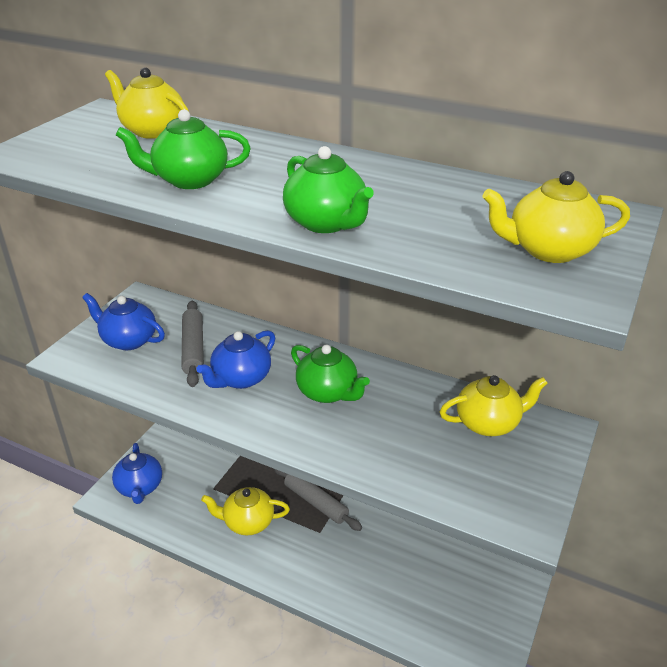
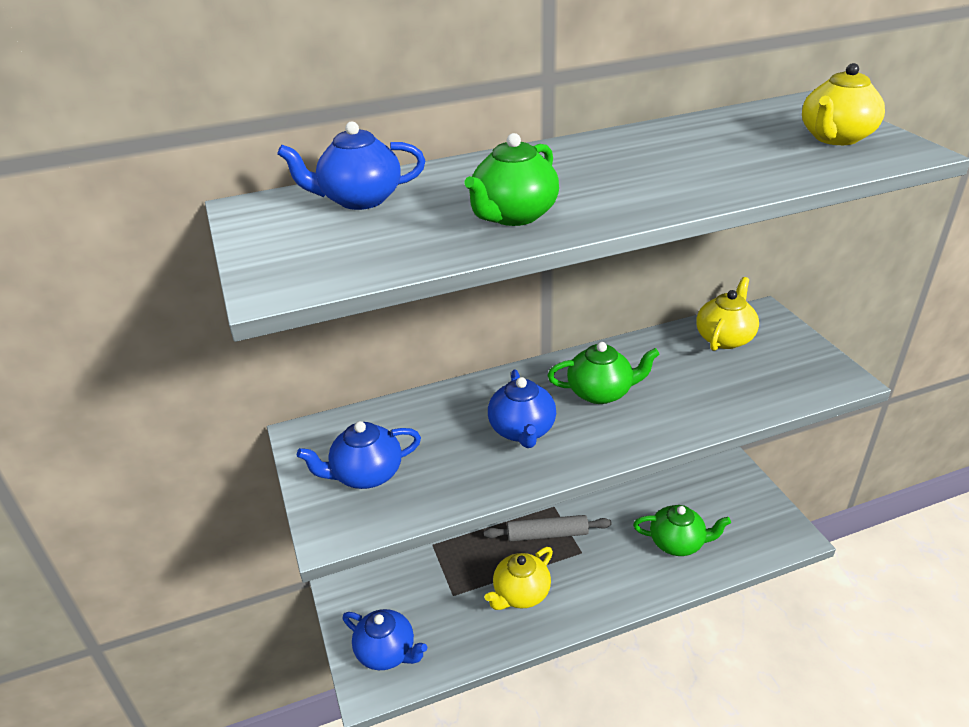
camera: 45 degrees left, 0 degrees up
(152, 131) = (359, 200): yellow teapot -> blue teapot
(193, 348) = (439, 438): grey rolling pin -> none
(326, 223) = (690, 189): green teapot -> green teapot (677, 543)

